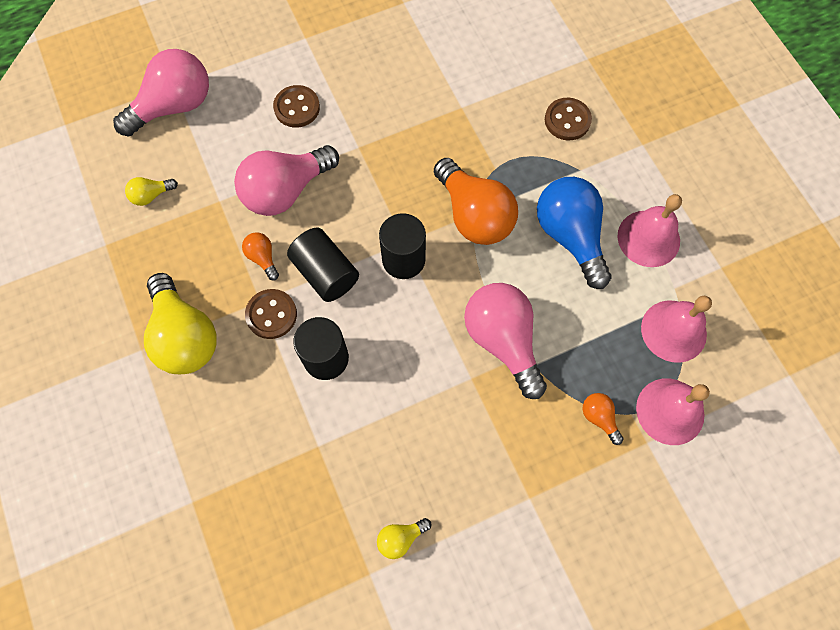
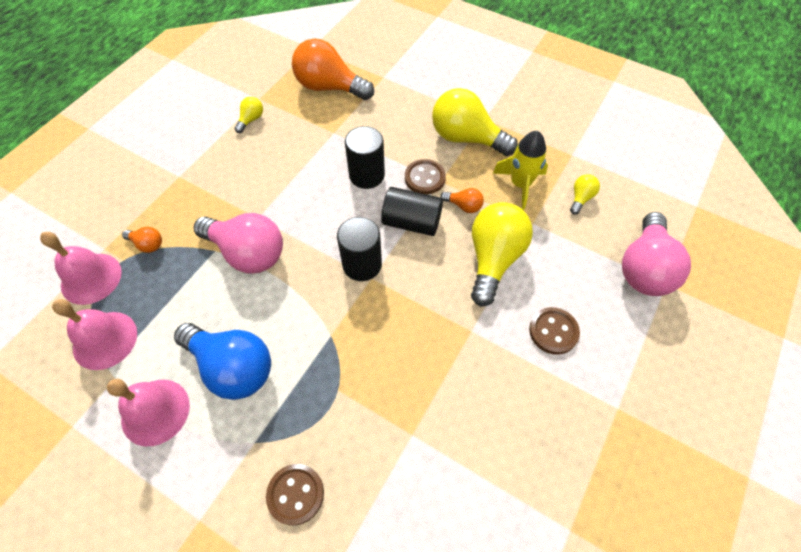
camera: 145 degrees right, 10 degrees down
(189, 245) = (520, 184): none -> yellow rocket
(286, 191) = (493, 259): pink light bulb -> yellow light bulb
(474, 215) = (329, 333): orange light bulb -> orange light bulb (329, 87)

